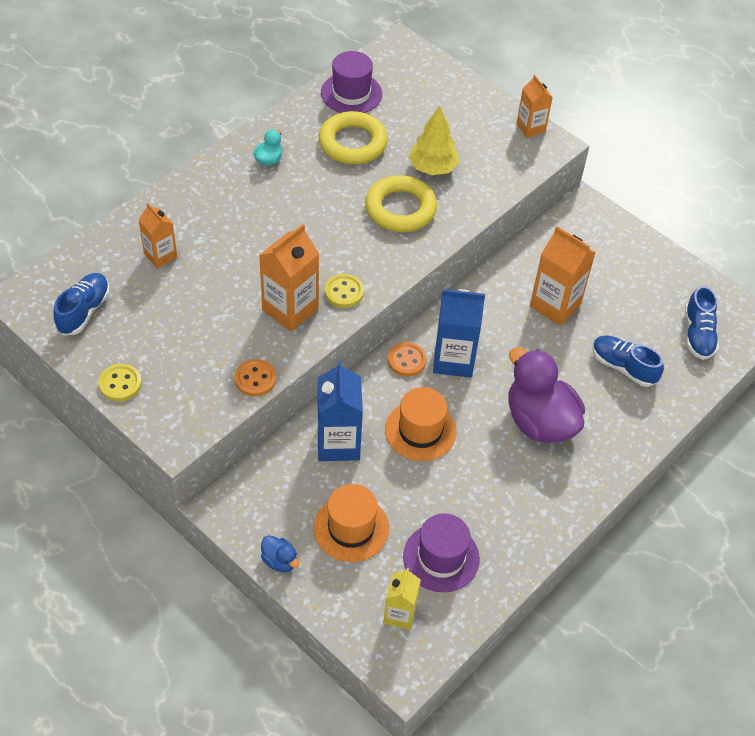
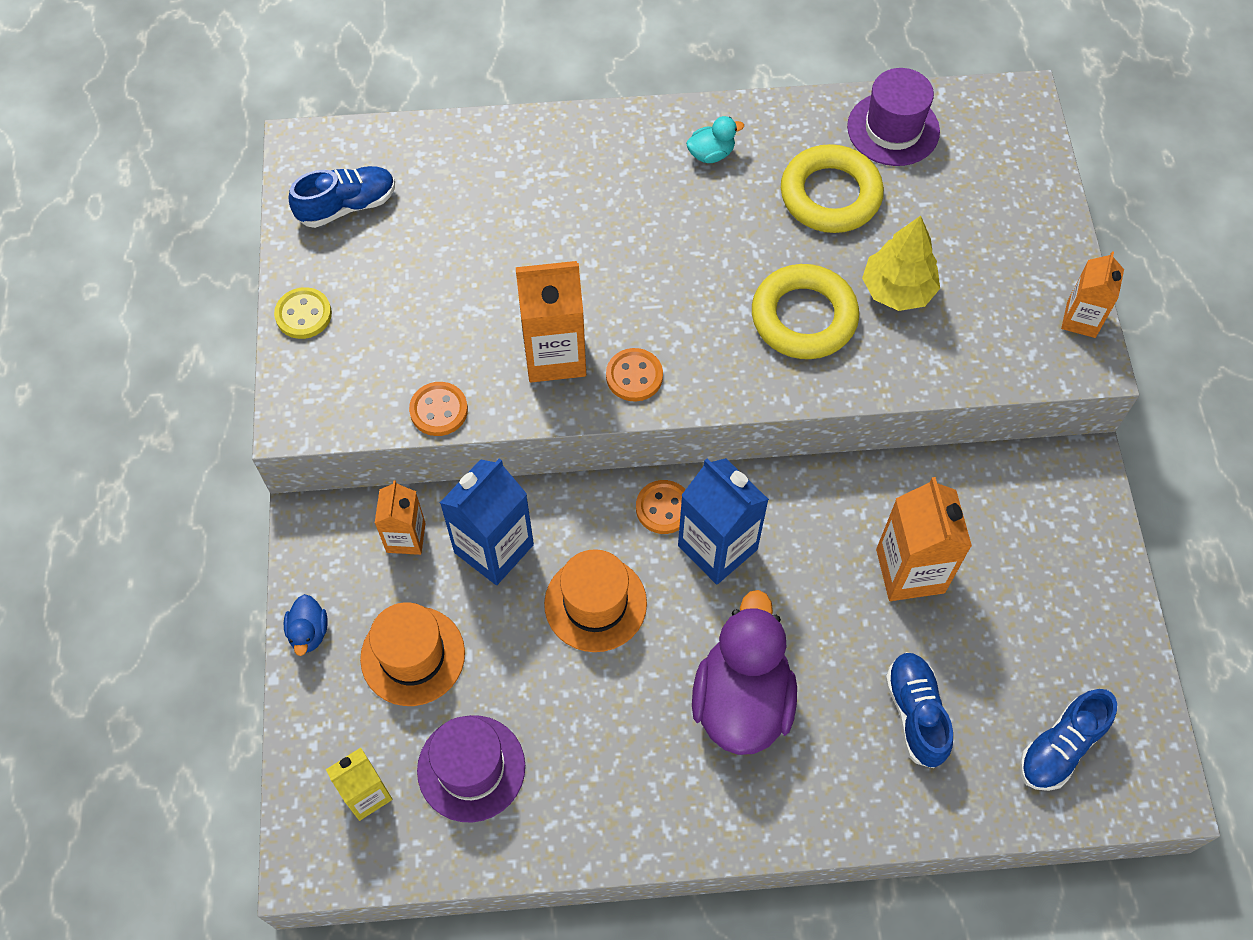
camera: 45 degrees right, 10 degrees up
(160, 256) = (482, 194): orange carton -> orange carton (406, 537)
(344, 292) = (634, 376): yellow button -> orange button

